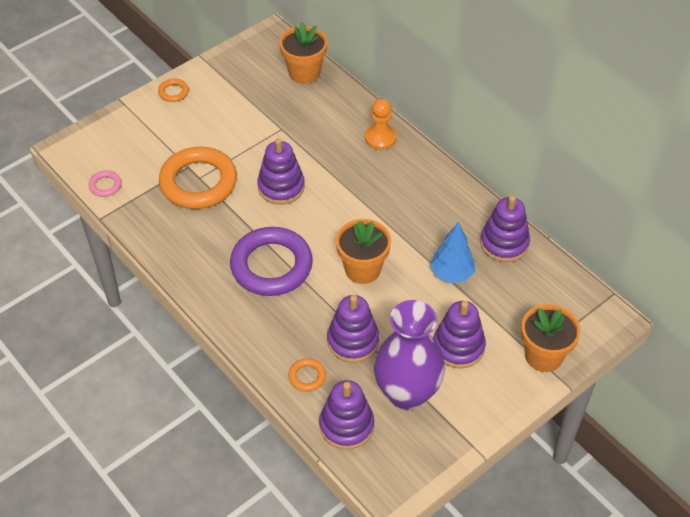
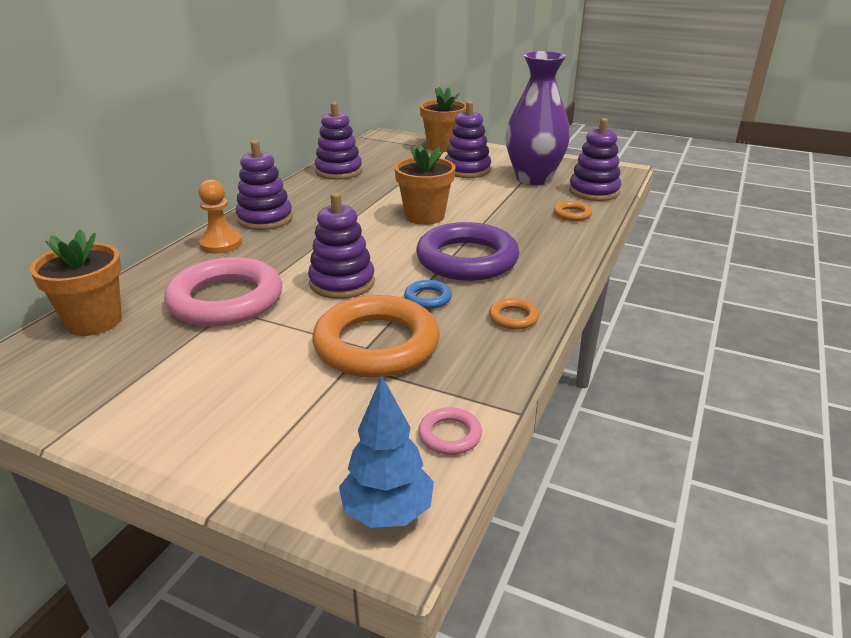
camera: 115 degrees left, 20 degrees down
(173, 92) = (170, 441): orange ring -> orange ring (513, 317)
(233, 223) = (428, 298): none -> blue ring
(294, 129) = (226, 300): none -> pink ring
(353, 341) = (511, 205): purple stacking toy -> purple stacking toy (265, 219)
(451, 274) = (393, 183): blue tree -> blue tree (387, 512)

